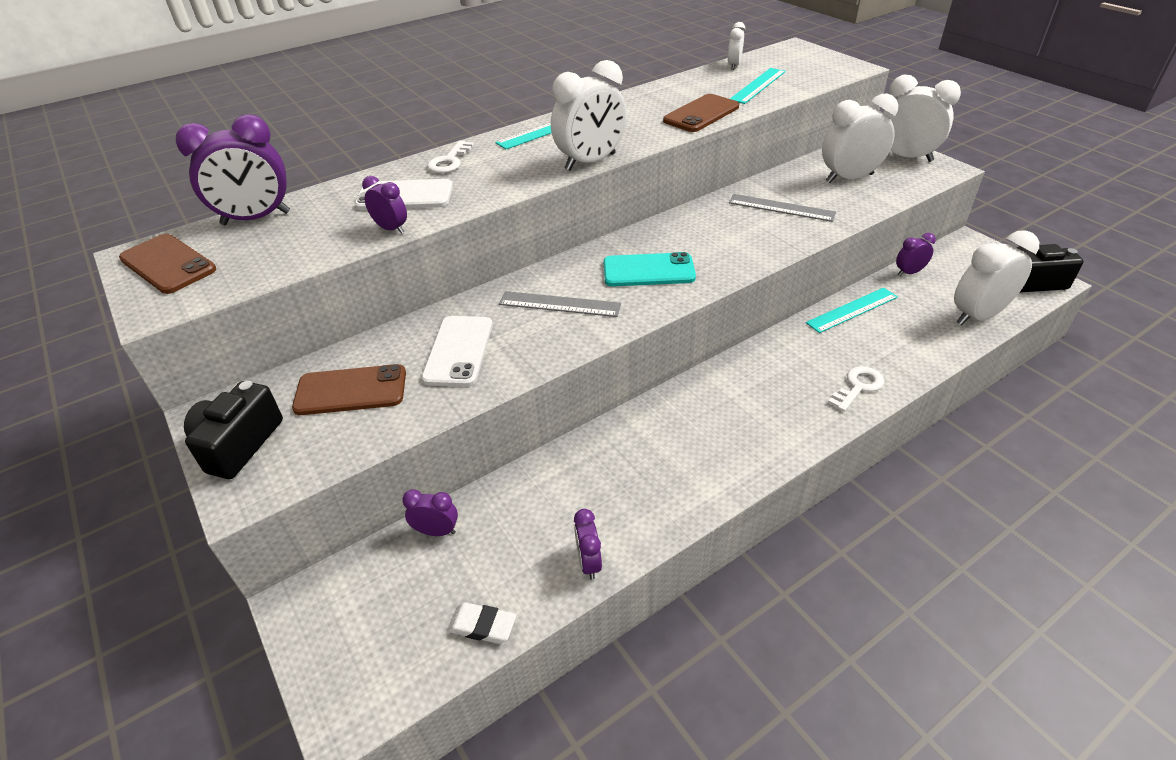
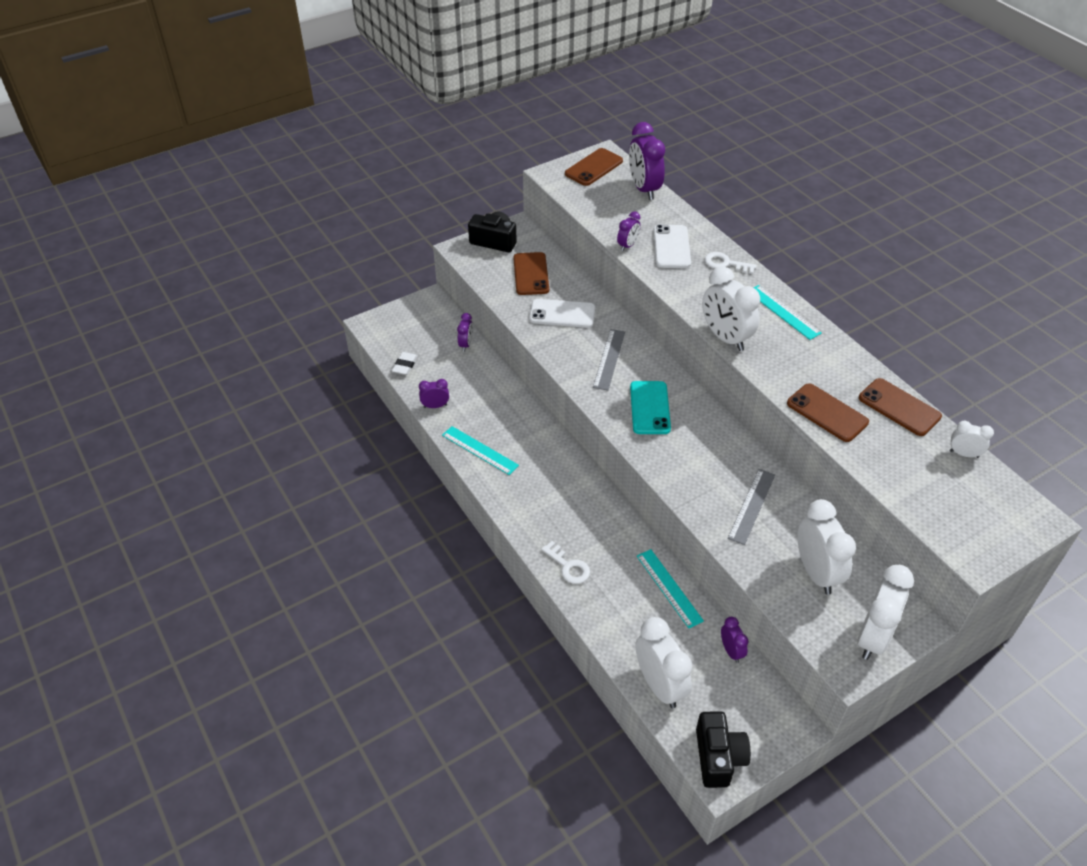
camera: 90 degrees right, 5 degrees up
(683, 85) = (899, 407): none -> brown phone
(758, 85) = (906, 465): turquoise ruler -> turquoise ruler (480, 450)

